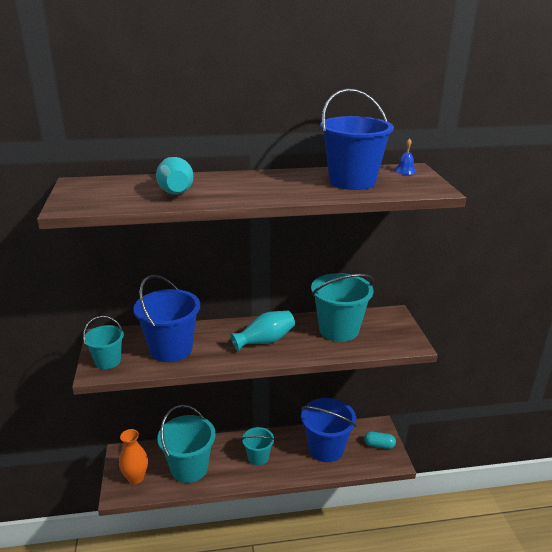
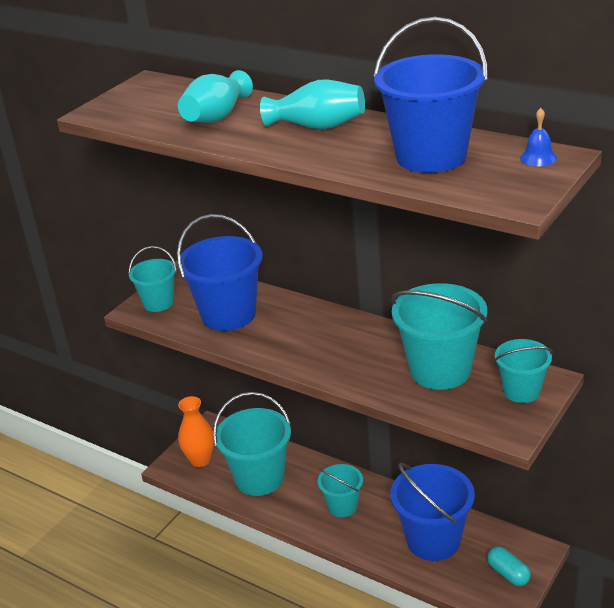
camera: 45 degrees right, 5 degrees up
(265, 341) = (335, 346): turquoise vase -> turquoise vase (317, 126)
(390, 323) = (521, 391): none -> turquoise bucket

